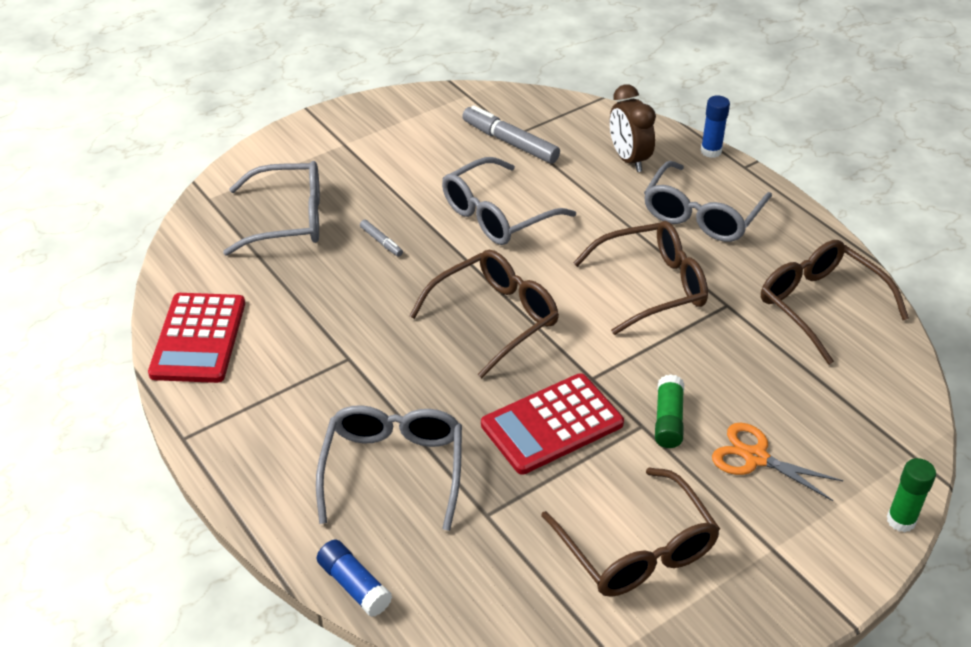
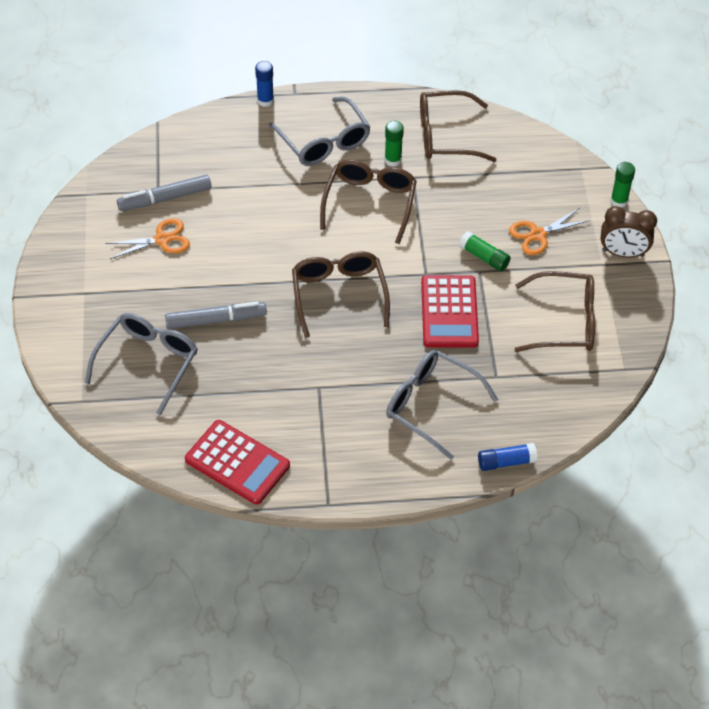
camera: 60 degrees left, 10 degrees up
(381, 242) = (216, 320): grey marker -> grey marker, size x2.03
(455, 163) = (162, 239): none -> orange scissors
(497, 215) = (239, 245): grey glasses -> none
(629, 159) = (238, 146): brown clock -> brown clock (623, 253)
(734, 278) = (393, 160): none -> green glue stick

